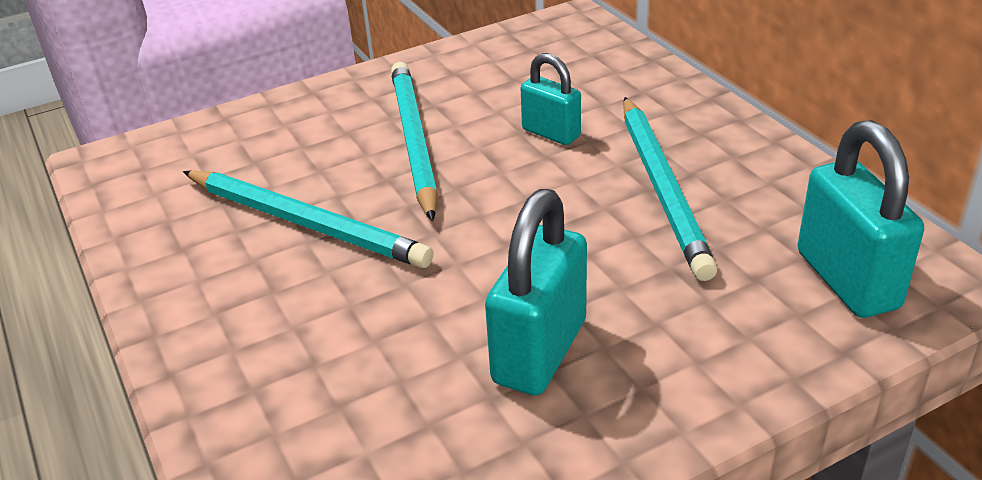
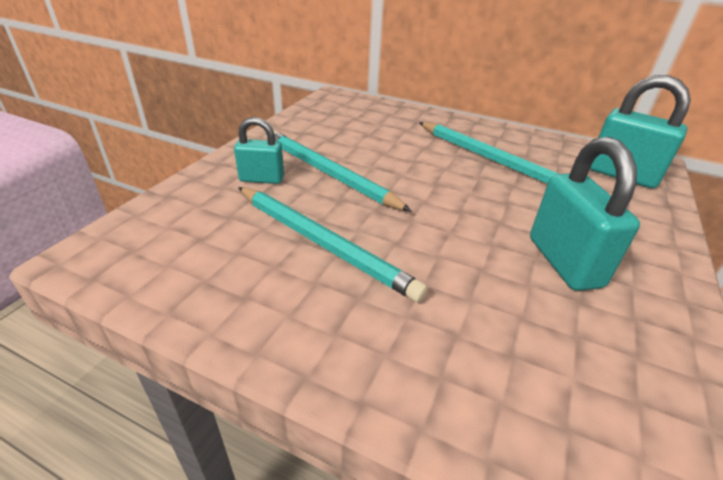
camera: 40 degrees left, 0 degrees up
(305, 223) = (322, 243): turquoise pencil -> turquoise pencil turned 45 degrees clockwise
(551, 133) = (401, 149): turquoise padlock -> turquoise padlock (262, 179)

